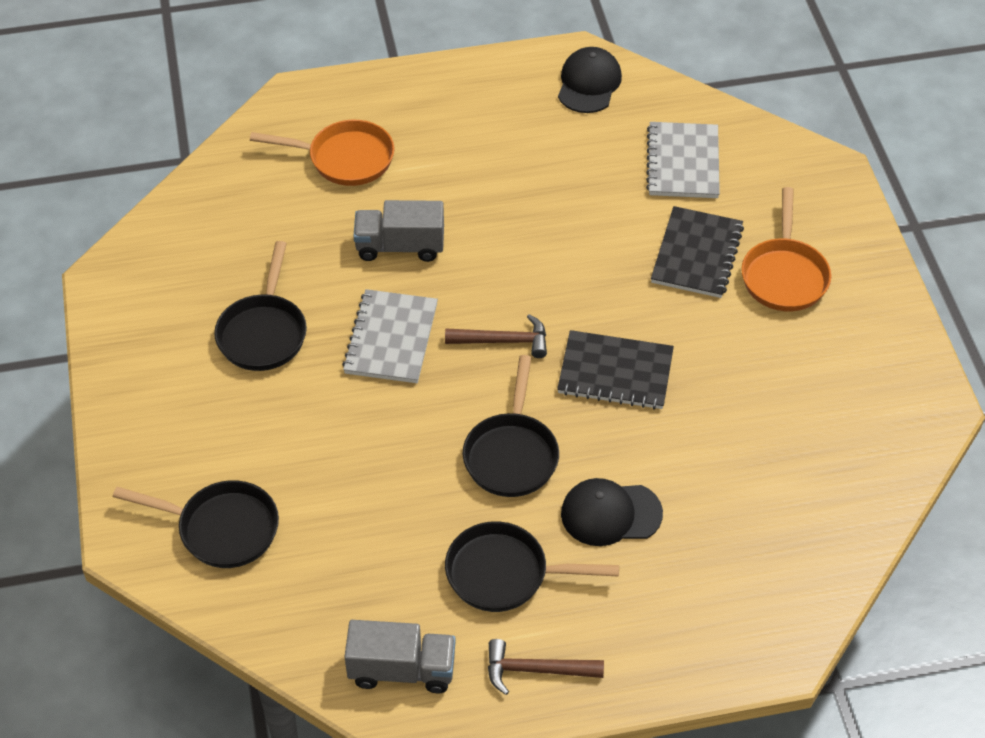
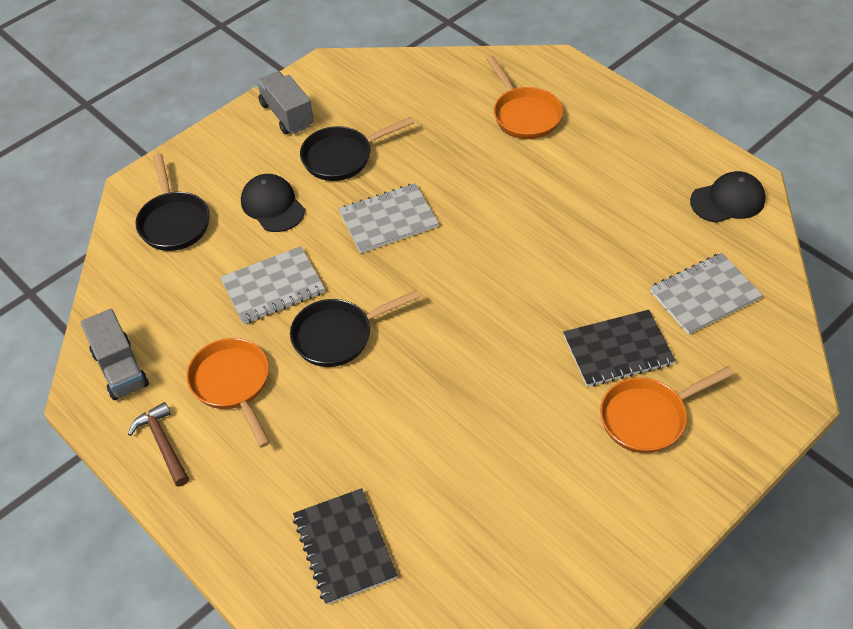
camera: 60 degrees right, 0 degrees up
(400, 246) = (472, 182): grey truck -> grey truck (287, 115)
(400, 479) = (273, 287): none -> grey notebook
(503, 341) = (435, 279): brown hammer -> none
(505, 574) = (233, 384): black pan -> orange pan
(610, 514) = (326, 420): black cap -> black cap (272, 205)
(615, 372) = (459, 357): black notebook -> black notebook (344, 547)

